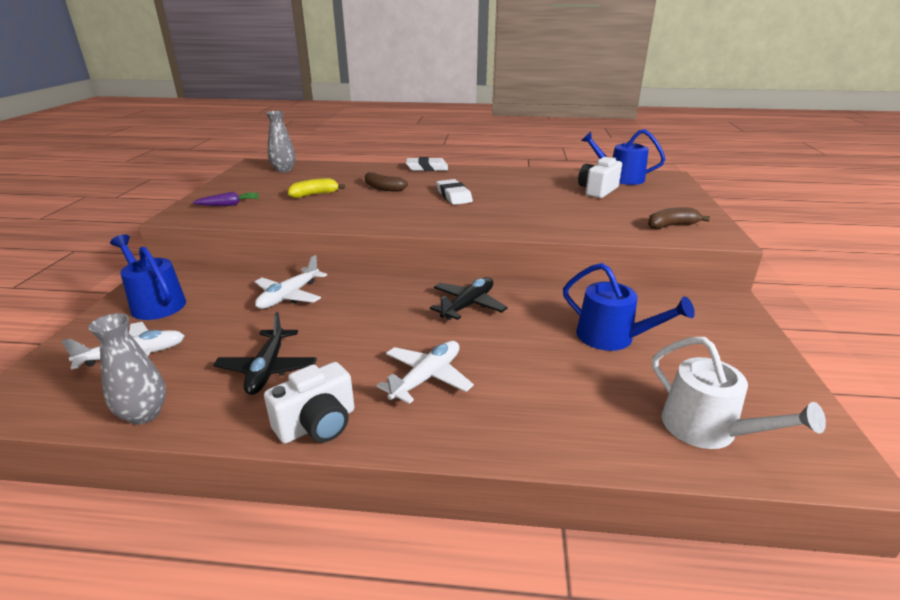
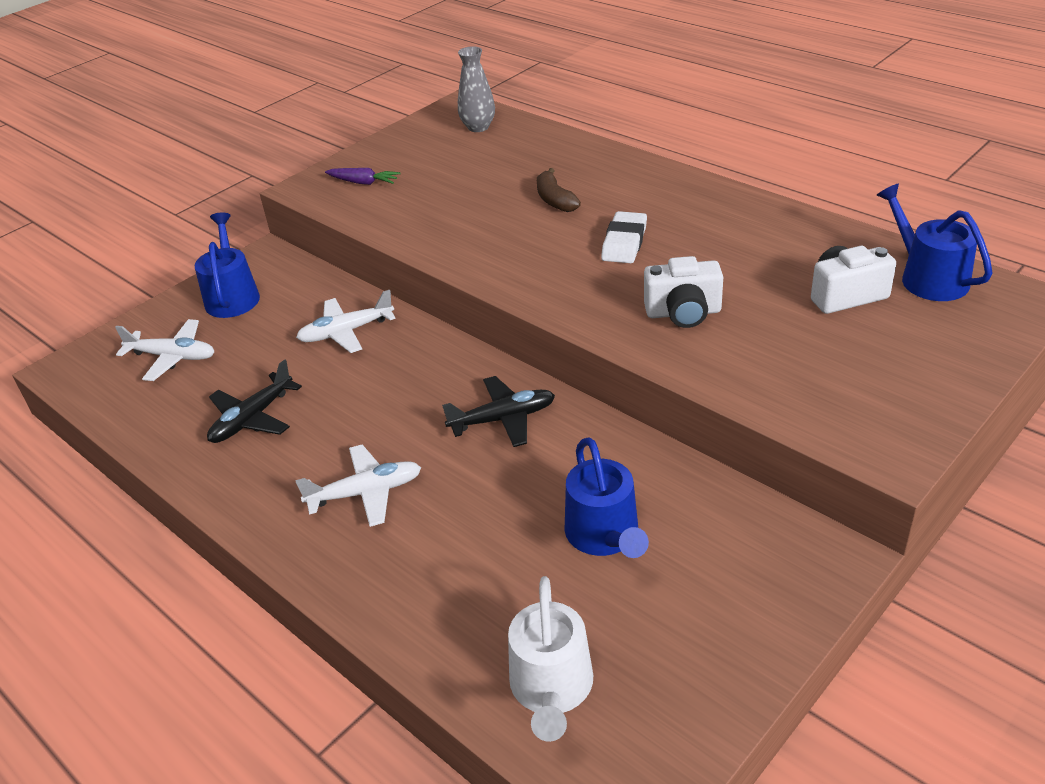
camera: 40 degrees right, 10 degrees up
(144, 414) = (137, 424): grey vase -> none
(314, 195) = (465, 189): yellow banana -> none
(317, 424) = (237, 497): white camera -> white camera (683, 313)
(427, 168) = (658, 170): white eraser -> none
(672, 226) = (850, 406): brown banana -> none

